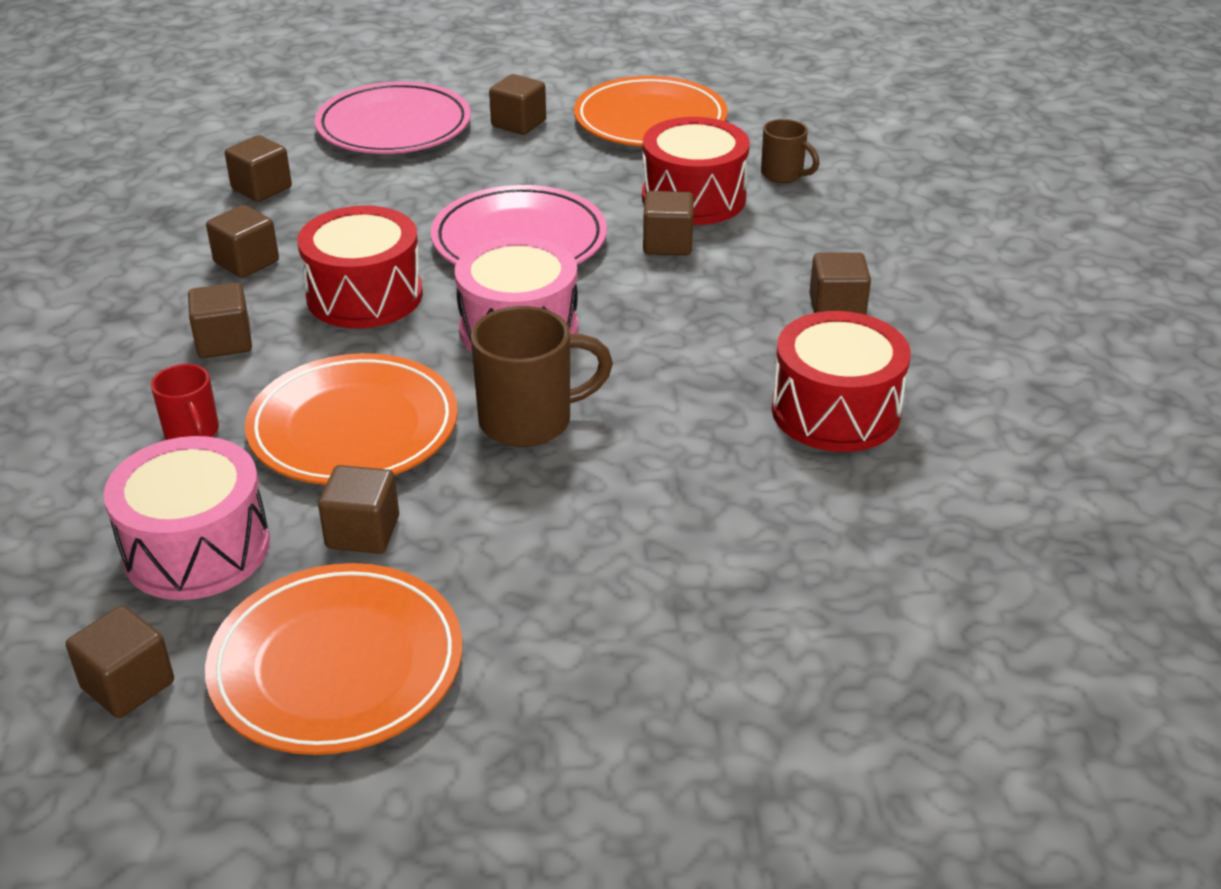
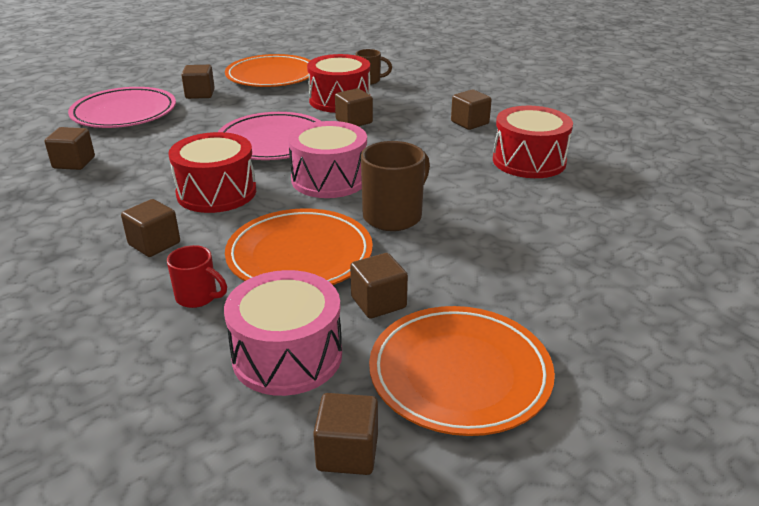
camera: 35 degrees left, 5 degrees down
(246, 262) = (114, 200): brown cube -> none

